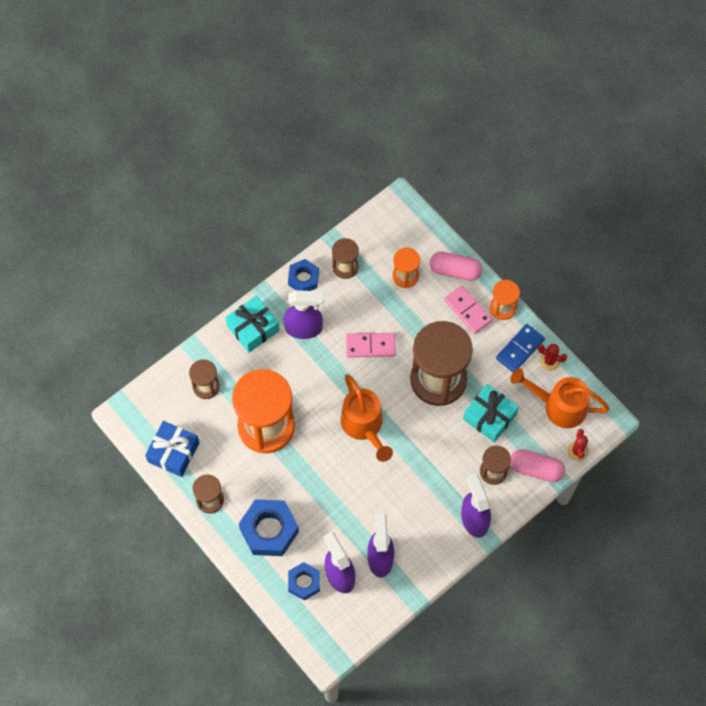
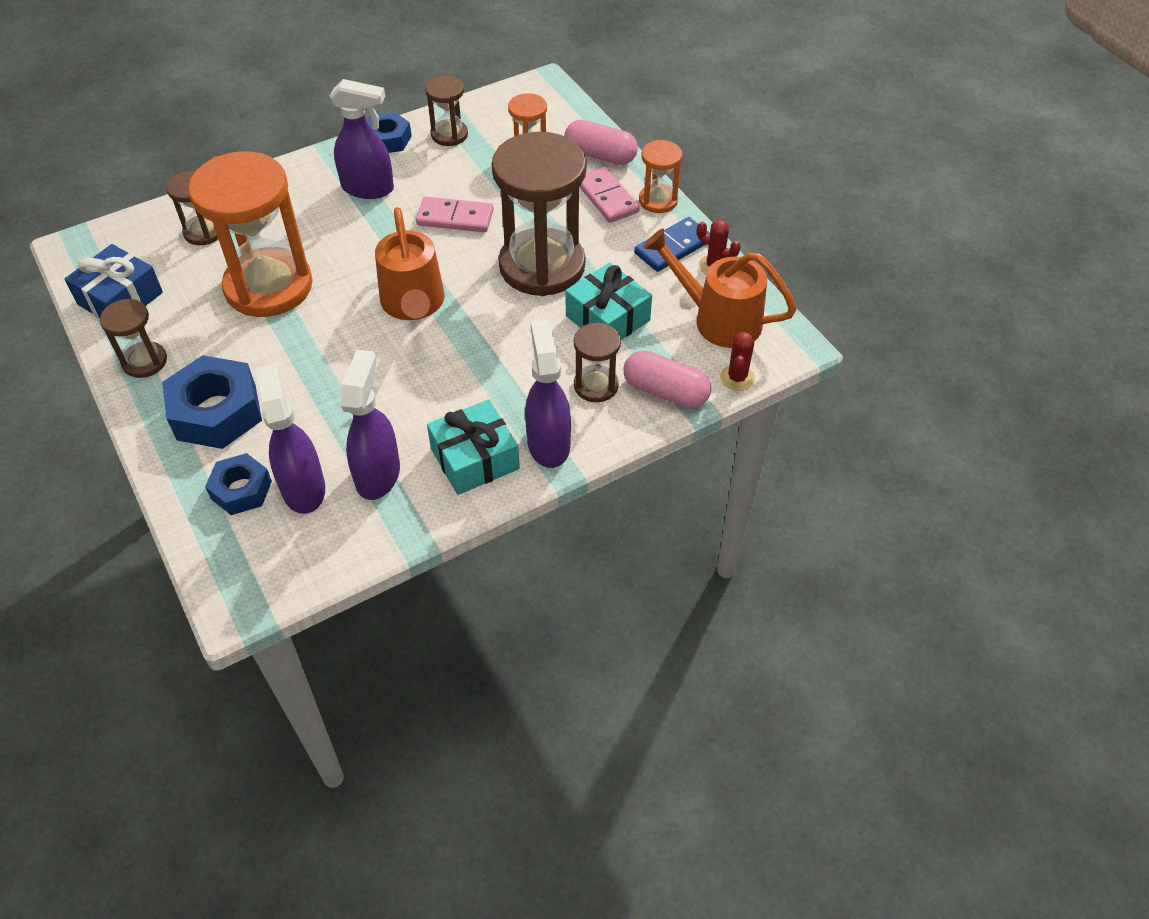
camera: 10 degrees right, 15 degrees down
(253, 328) = (298, 180): turquoise gift -> turquoise gift (474, 458)

